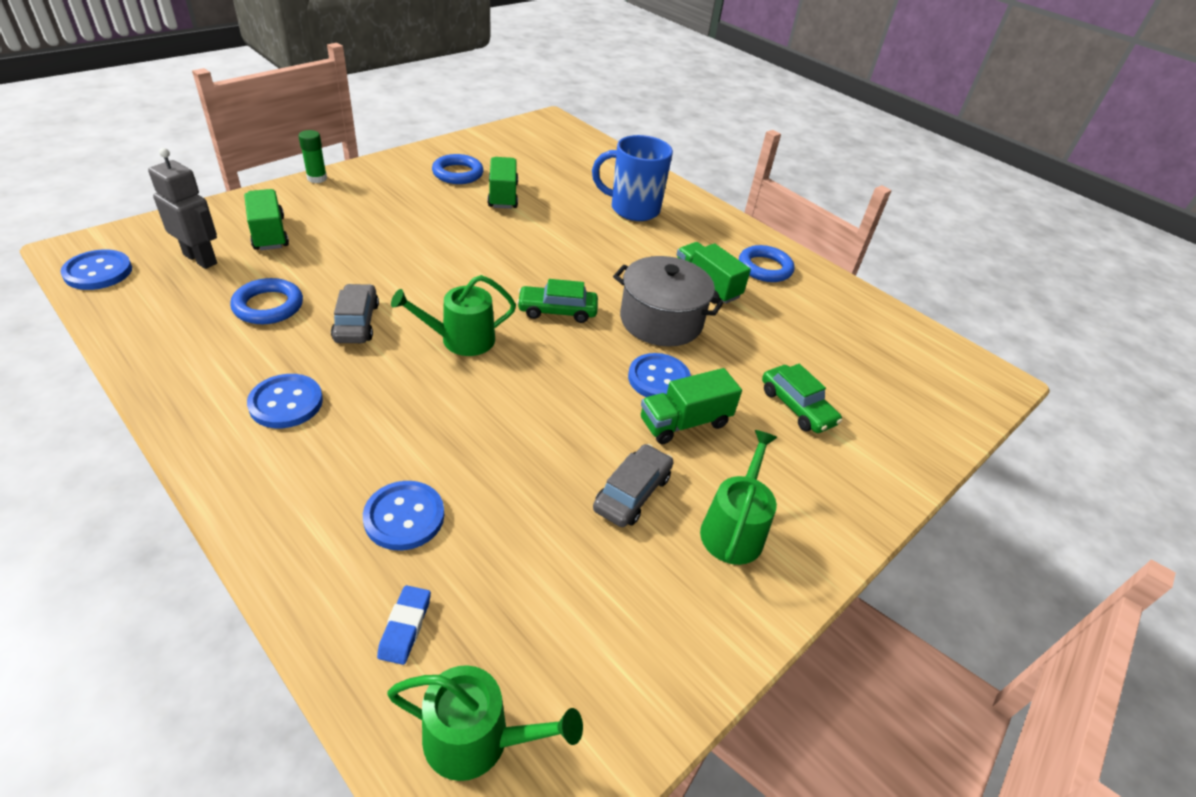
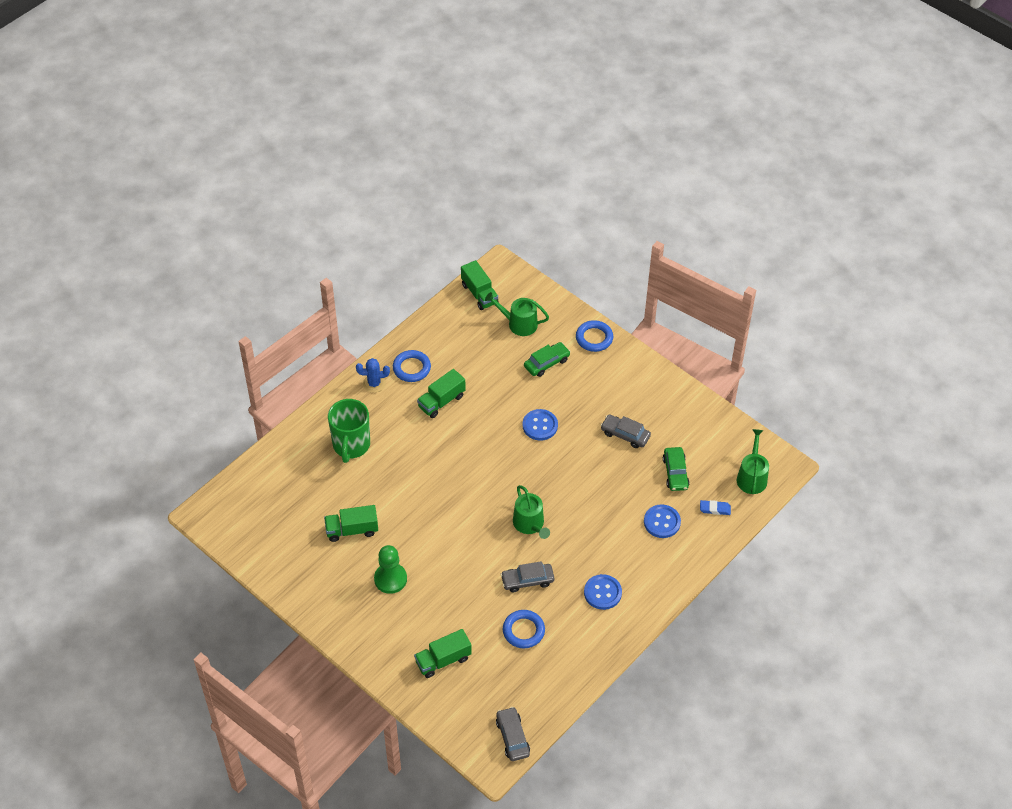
camera: 90 degrees left, 10 degrees up
(98, 272) = (512, 737): blue button -> grey car
(201, 259) = (484, 687): grey robot -> none
(317, 178) = (357, 657): green glue stick -> none
(418, 212) = (390, 579): none -> green pawn
(458, 173) = (324, 566): blue ring -> blue ring (594, 338)
(557, 311) = (489, 479): green car -> green car (675, 473)
(633, 209) = (351, 445): blue mug -> green mug
(661, 321) = (485, 425): grey pot -> none
(684, 422) = (572, 413): green truck -> green truck (479, 294)
(734, 236) = (374, 384): none -> blue cactus
(734, 529) = (636, 395): green watering can -> green watering can (519, 323)

